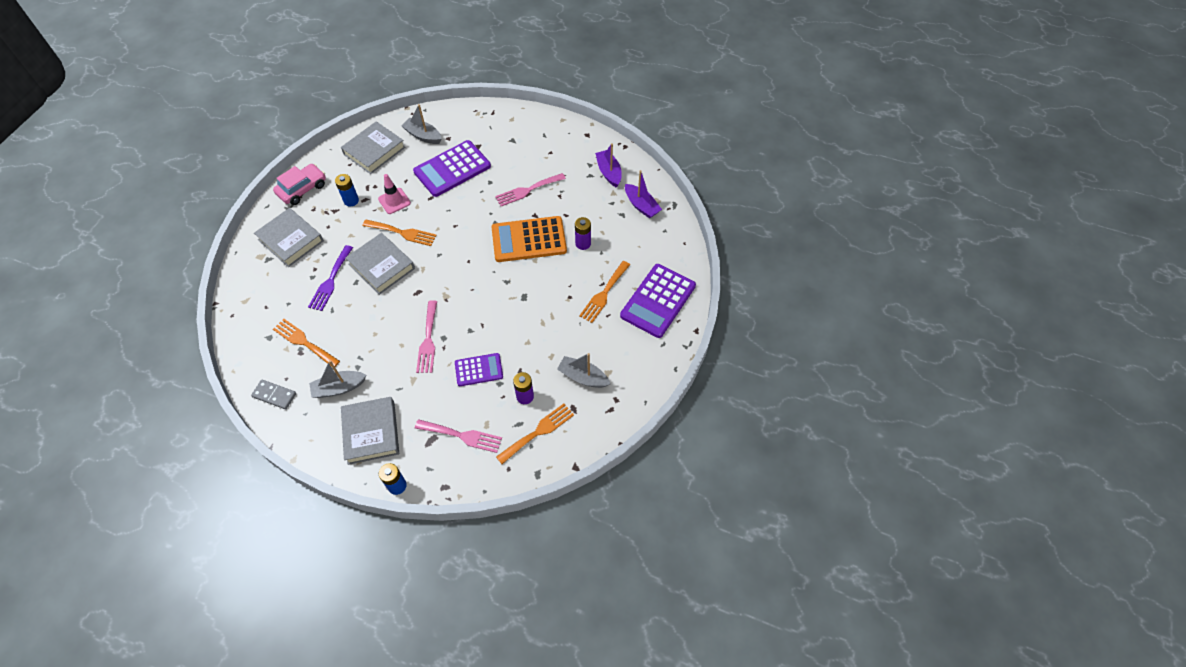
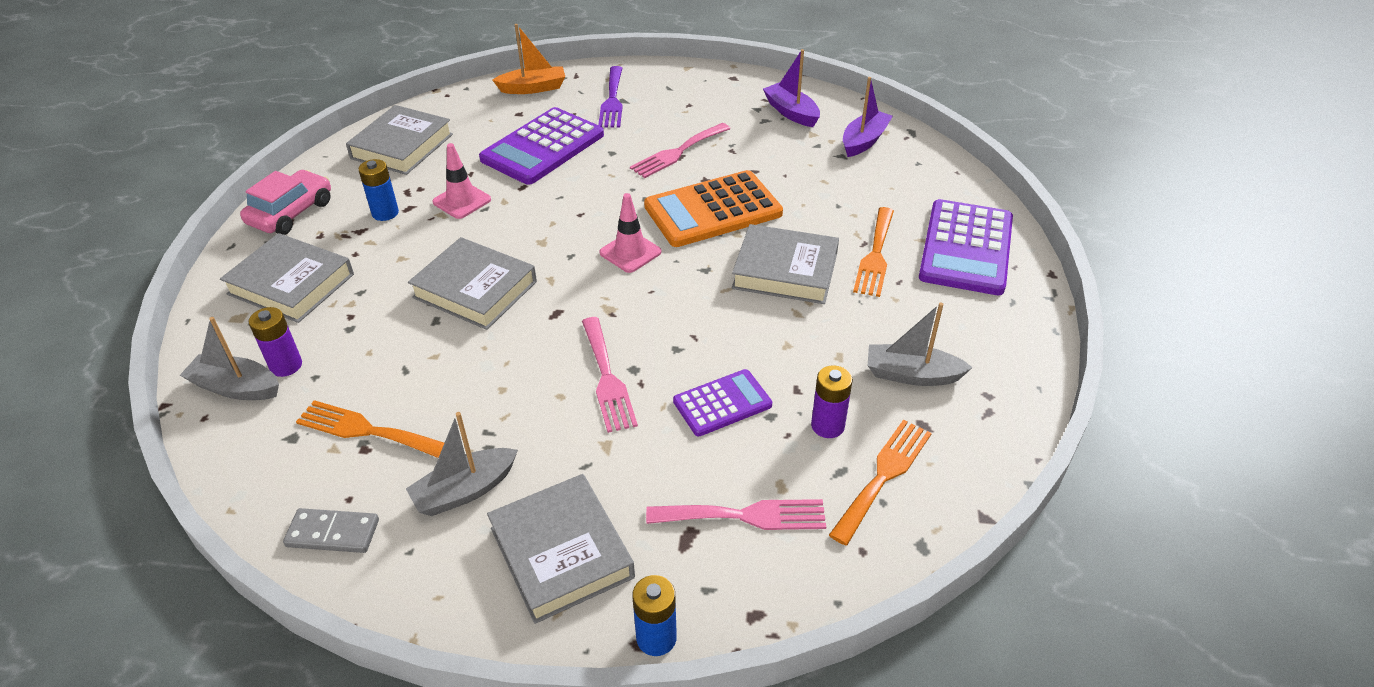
camera: 15 degrees left, 15 degrees down
(330, 281) = (387, 327): purple fork -> purple fork (612, 100)
(402, 233) = (494, 238): orange fork -> none
(423, 136) = (477, 117): grey boat -> grey boat (236, 387)
(463, 118) = (533, 88): none -> orange boat
(471, 260) = (630, 252): none -> pink traffic cone
(549, 293) = (785, 271): none -> grey book
(583, 243) = (802, 200): purple battery -> purple battery (286, 365)
(641, 206) = (864, 141): purple boat -> purple boat turned 90 degrees counterclockwise

